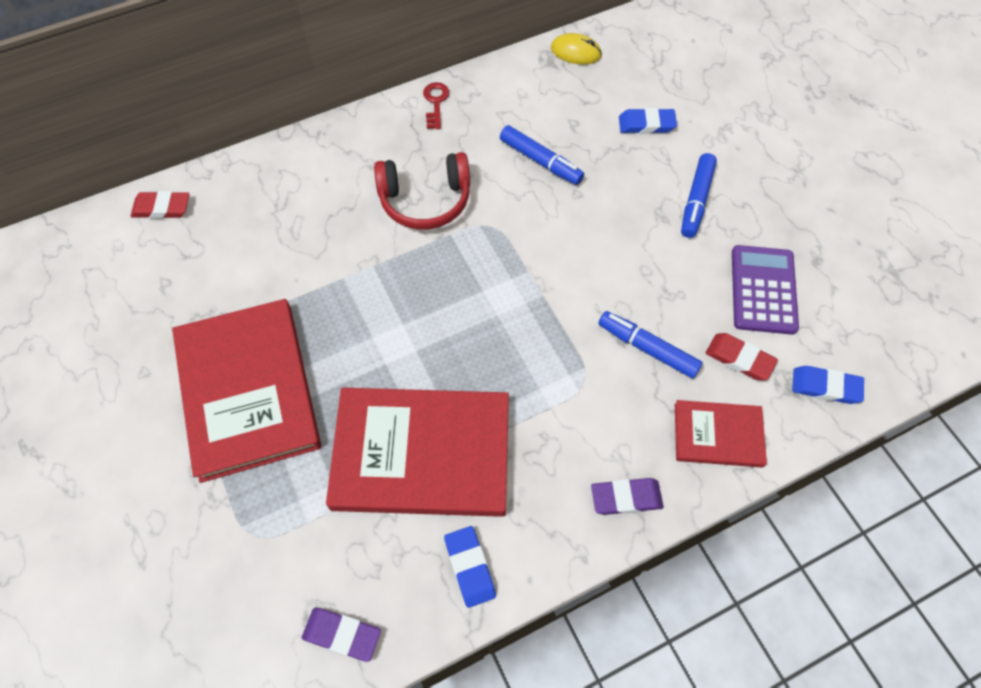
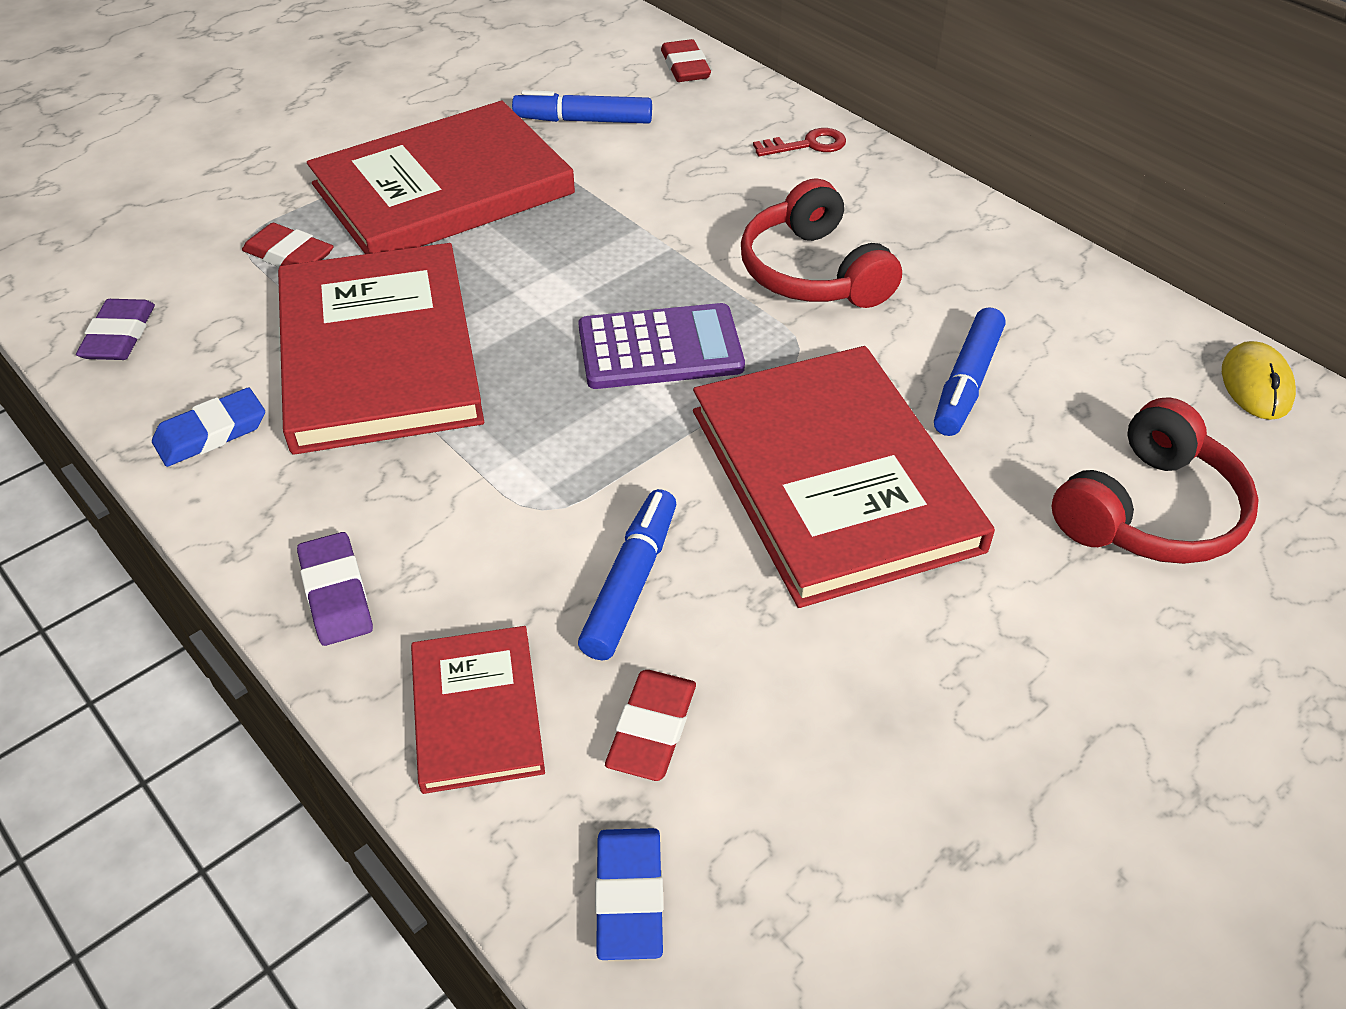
camera: 75 degrees right, 15 degrees down
(287, 506) = (289, 255): none -> red eraser
(435, 102) = (1012, 245): red key -> red key (807, 145)
(595, 240) = (833, 478): none -> red book
(646, 124) = (1149, 511): blue eraser -> red headphones
(696, 200) = (1003, 614): blue marker -> blue marker (583, 120)
(763, 290) = (832, 756): purple calculator -> purple calculator (660, 348)

